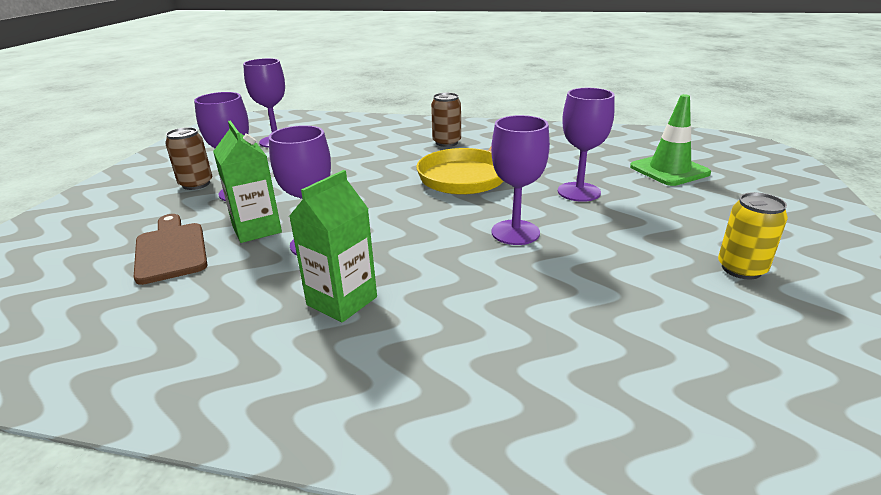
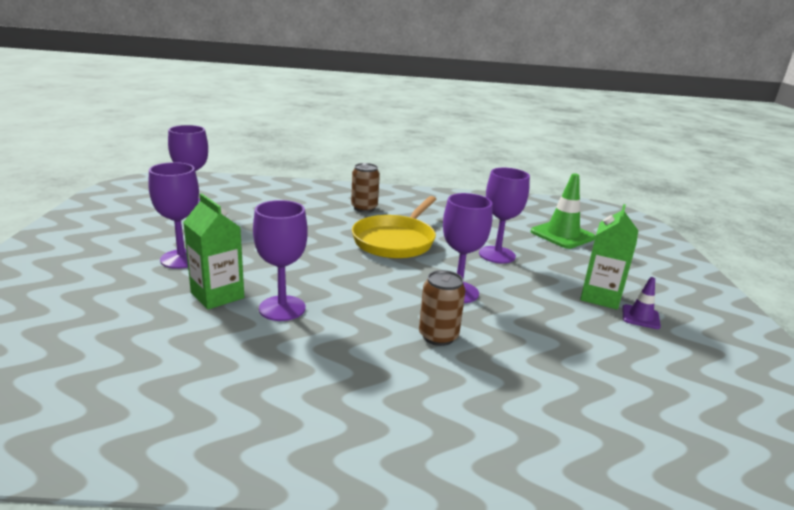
camera: 15 degrees left, 5 degrees down
(170, 250) = (137, 319): brown cutting board -> none
(196, 184) = (129, 250): brown can -> brown can (438, 336)
(342, 301) = (331, 359): green carton -> green carton (600, 297)
(741, 269) = (640, 317): yellow can -> purple traffic cone

